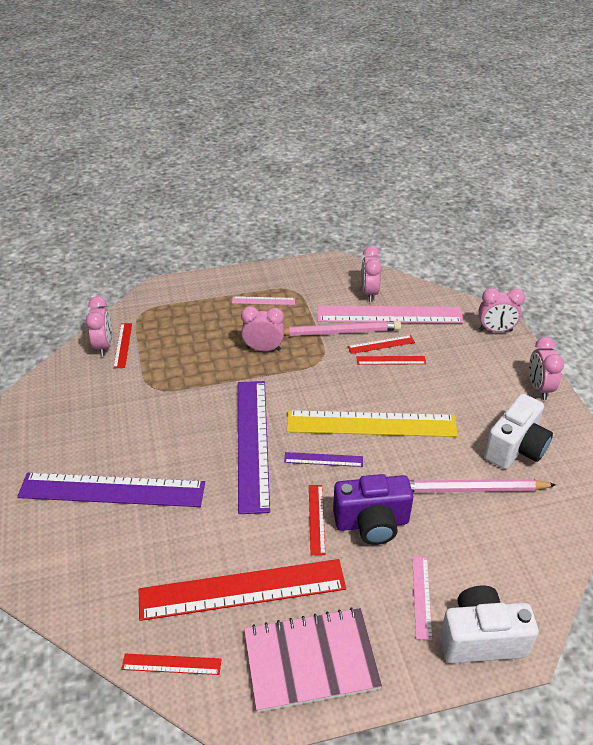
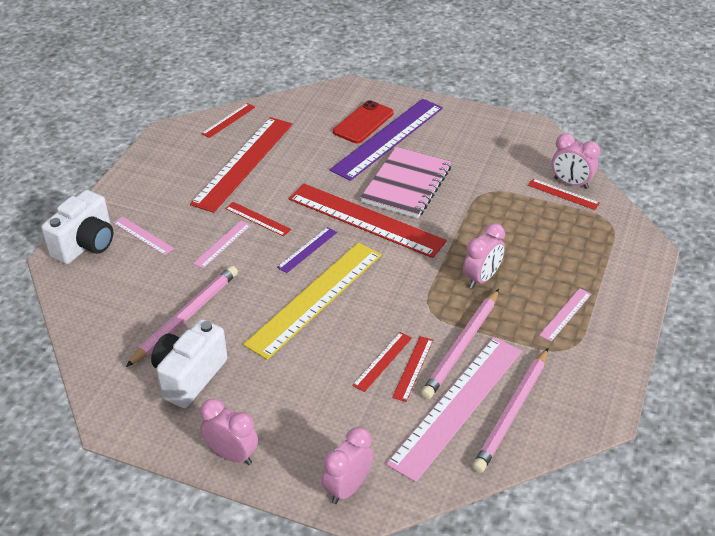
camera: 125 degrees right, 0 degrees up
(94, 526) = (363, 122): none -> red phone
(252, 443) = (365, 220): purple ruler -> red ruler
(311, 660) = (166, 169): pink notebook -> pink notebook (406, 185)
(369, 293) = (512, 412): pink clock -> pink pencil
(372, 523) = (222, 244): purple camera -> pink ruler
(515, 448) = (189, 376): white camera -> white camera turned 45 degrees clockwise

